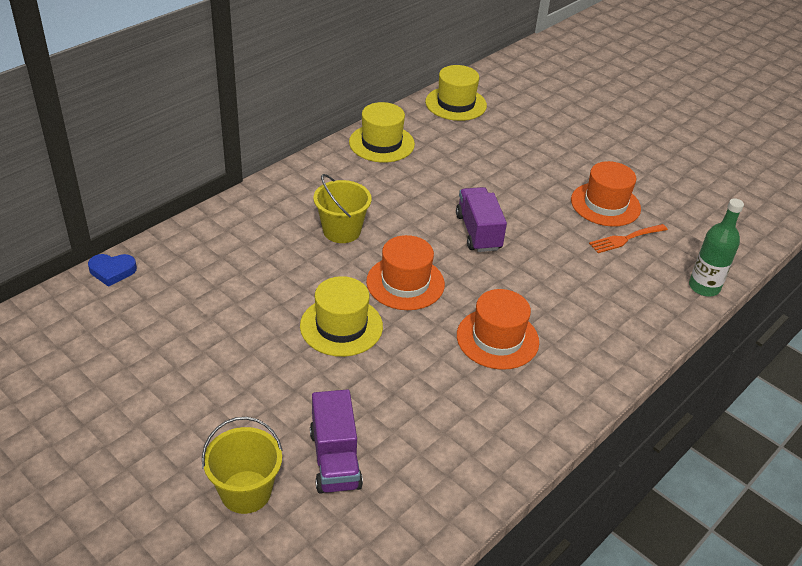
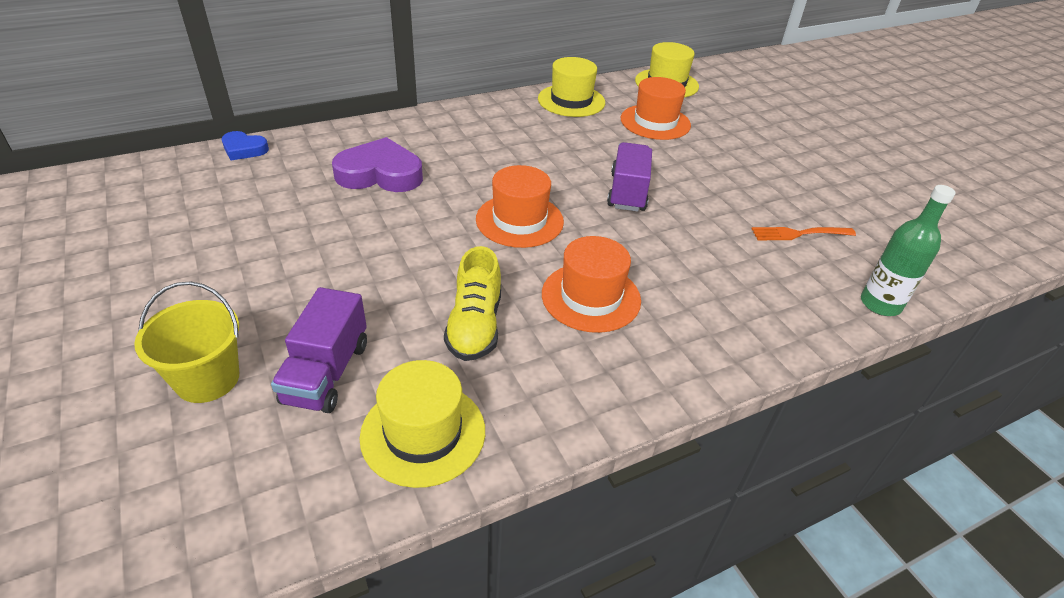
camera: 20 degrees right, 0 degrees up
(258, 266) = (380, 174): none -> purple heart
(341, 326) = (425, 244): yellow hat -> yellow hat (423, 433)
(342, 231) = (483, 162): yellow bucket -> none
(424, 388) = (475, 326): none -> yellow shoe
(605, 204) = (789, 196): orange hat -> orange hat (655, 122)

